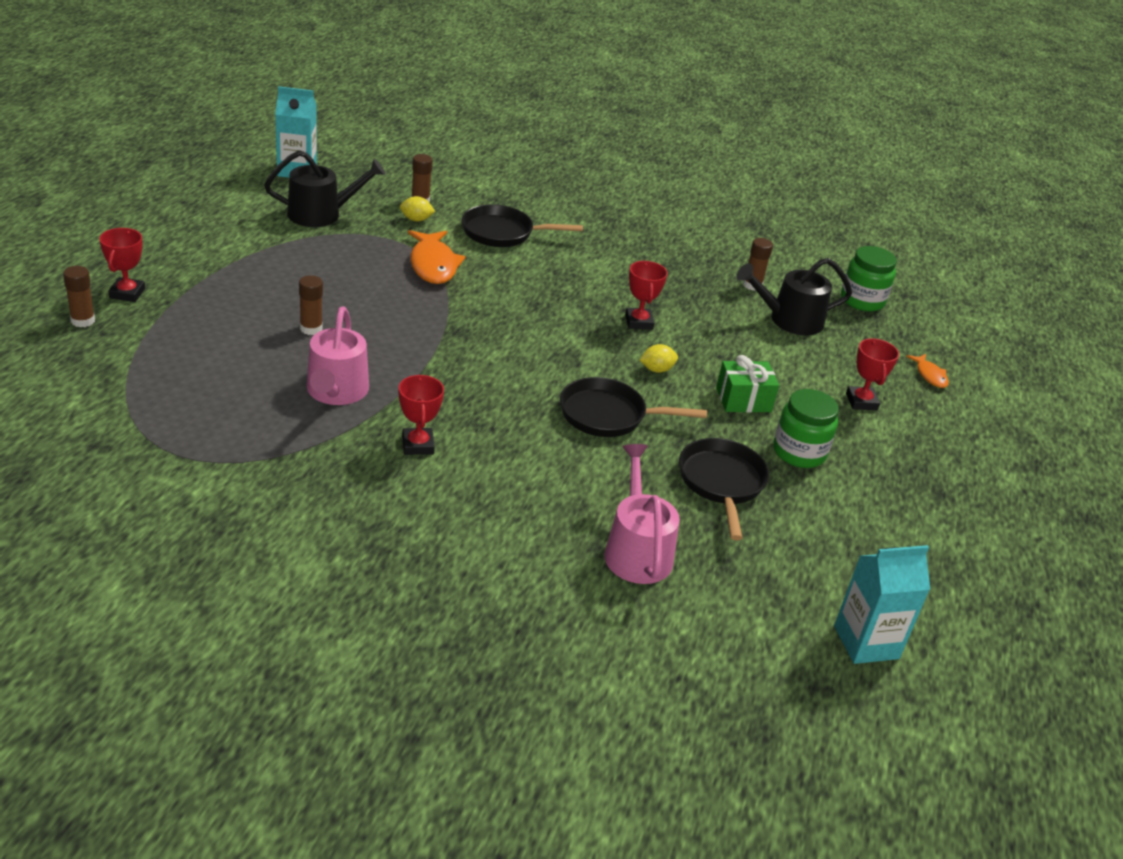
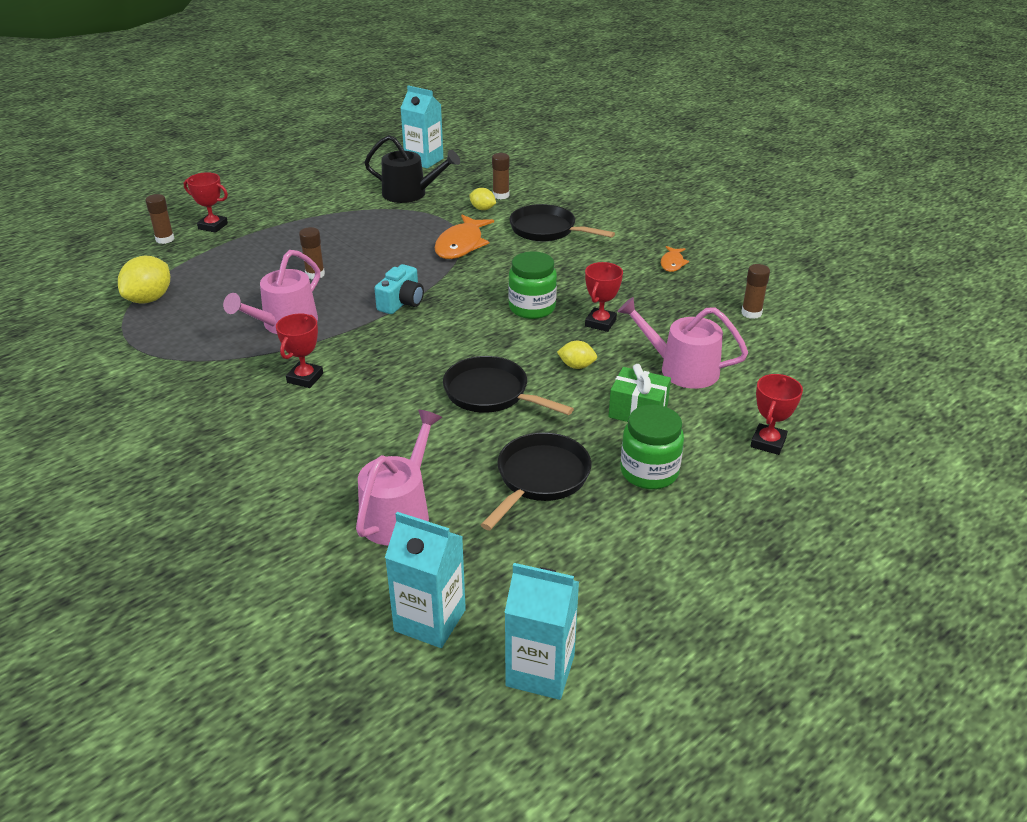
camera: 35 degrees right, 0 degrees up
(127, 293) = (213, 226): red trophy -> red trophy turned 75 degrees clockwise
(146, 398) = (149, 299): none -> yellow lemon
(435, 341) = (401, 302): none -> turquoise camera
(743, 351) = (682, 369): none -> pink watering can
(750, 634) = (430, 620): none -> turquoise carton
(790, 320) = (761, 351): black watering can -> none
(862, 300) = (865, 349): green jar -> green jar (532, 308)
(930, 375) = (877, 436): orange fish -> orange fish (672, 263)

